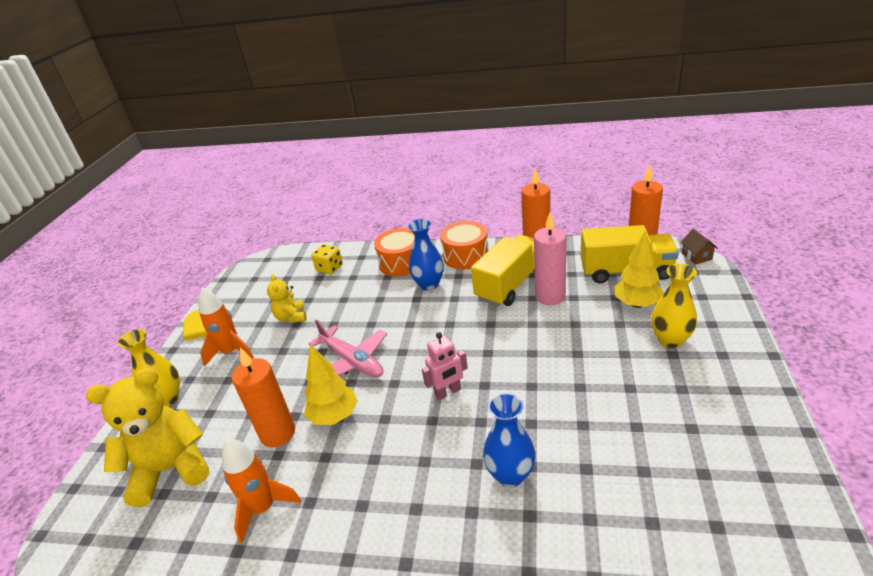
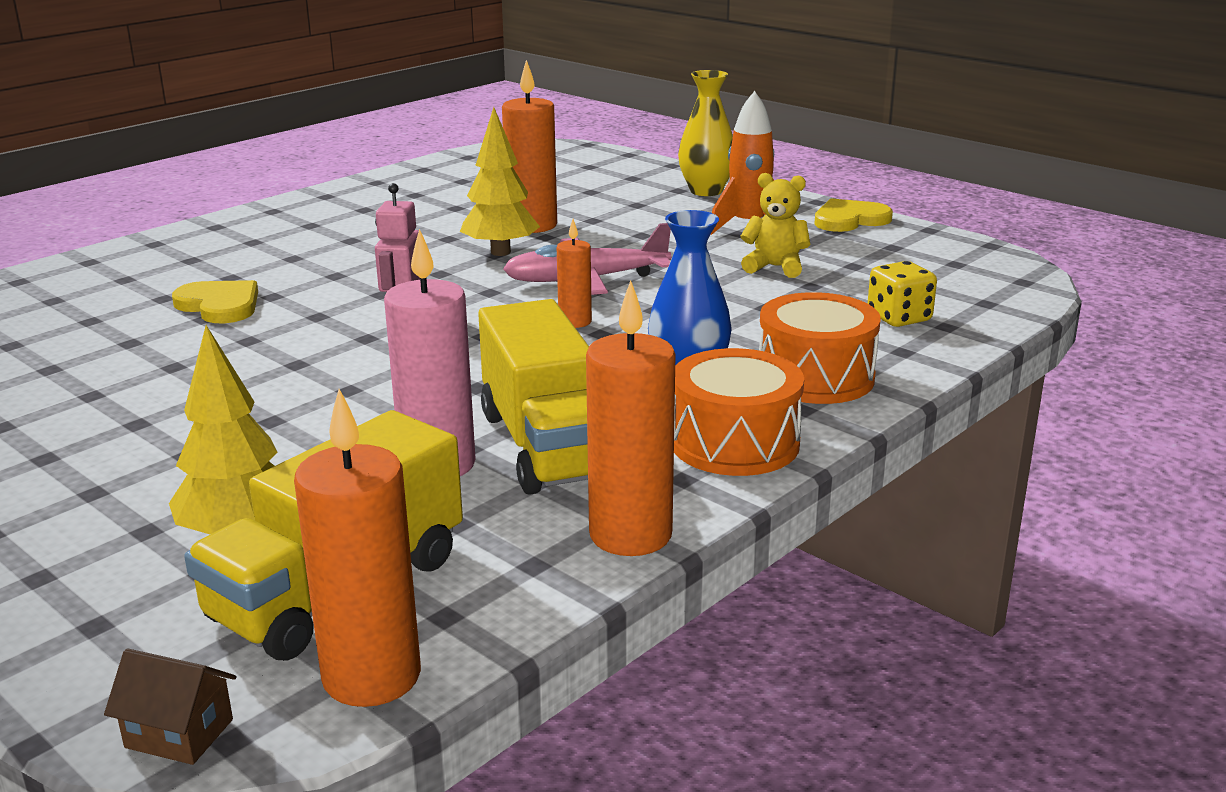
camera: 120 degrees right, 10 degrees down
(171, 469) = (576, 183): yellow teddy bear -> none
(263, 508) = (440, 207): orange rocket -> none
(405, 336) = (575, 322): none -> orange candle
(510, 475) = (220, 305): blue vase -> yellow heart
(670, 340) = (113, 509): yellow vase -> none

